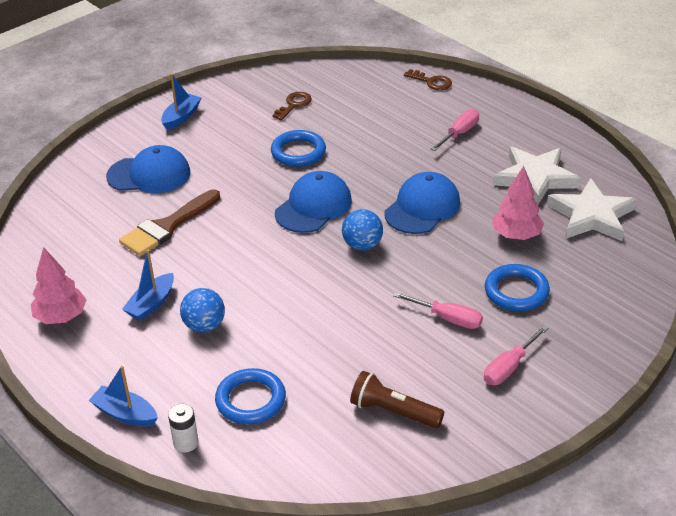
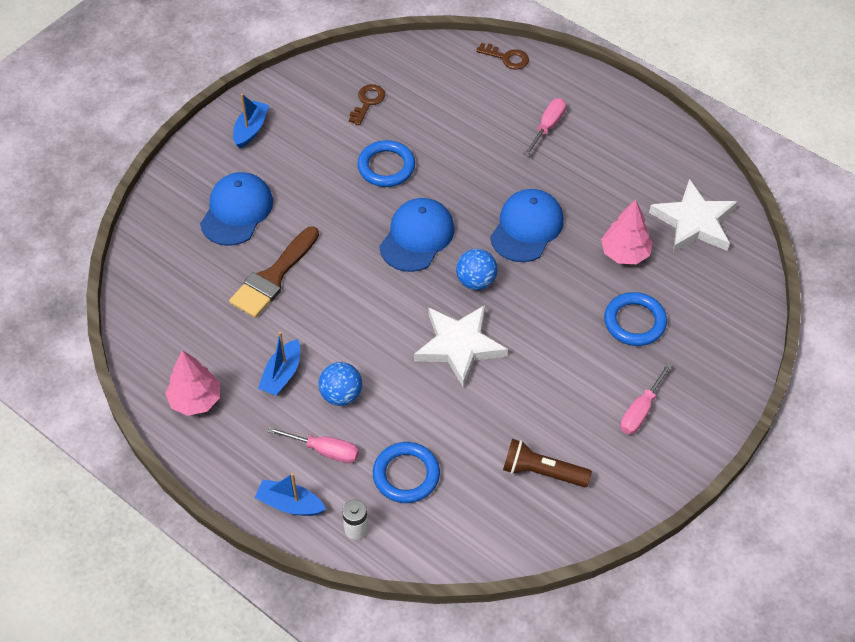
camera: 10 degrees left, 15 degrees up
(149, 174) = (237, 211): blue cap -> blue cap turned 60 degrees counterclockwise
(447, 318) = (574, 361): pink screwdriver -> pink screwdriver (324, 450)
(535, 178) = (633, 179): white star -> white star (459, 346)

